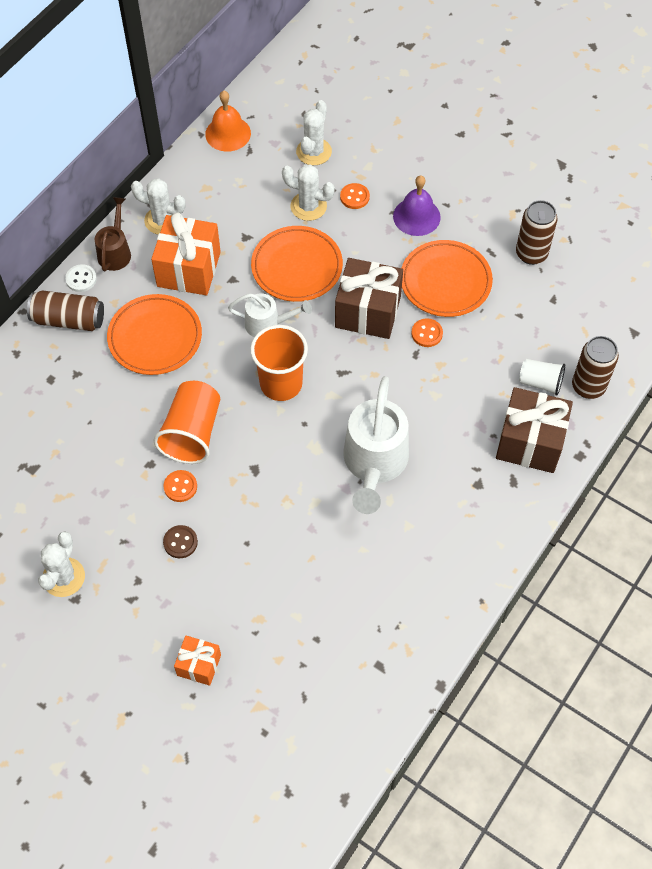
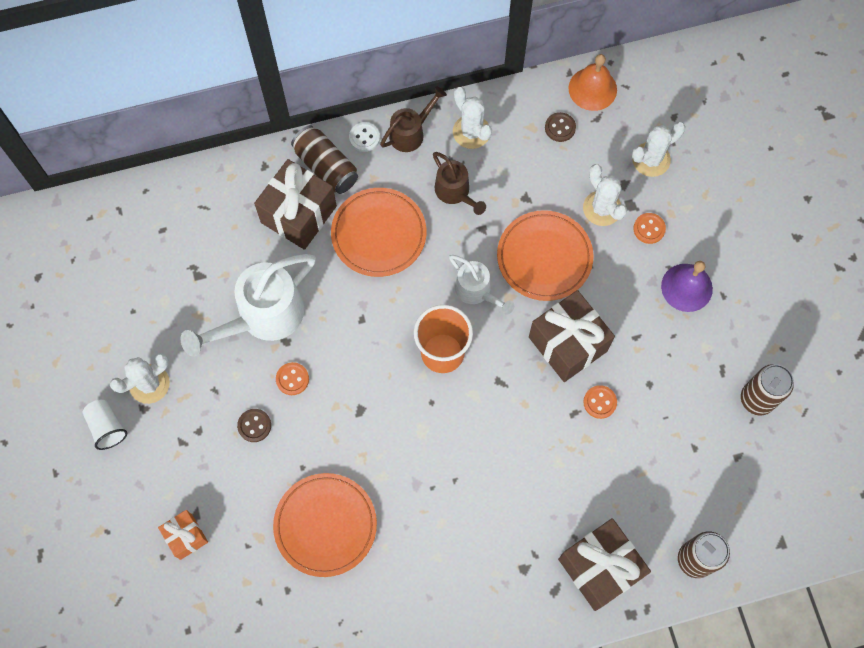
camera: 40 degrees right, 10 degrees up
(77, 368) = (298, 214): none -> brown gift
(188, 269) = (455, 193): orange gift -> brown watering can
(192, 433) = (339, 340): orange cup -> none
(227, 174) = (560, 128): none -> brown button
(374, 464) = (456, 482): white watering can -> white watering can (262, 317)
(445, 281) = (658, 367): orange plate -> orange plate (325, 525)
(540, 382) = (656, 522): white cup -> white cup (107, 427)

